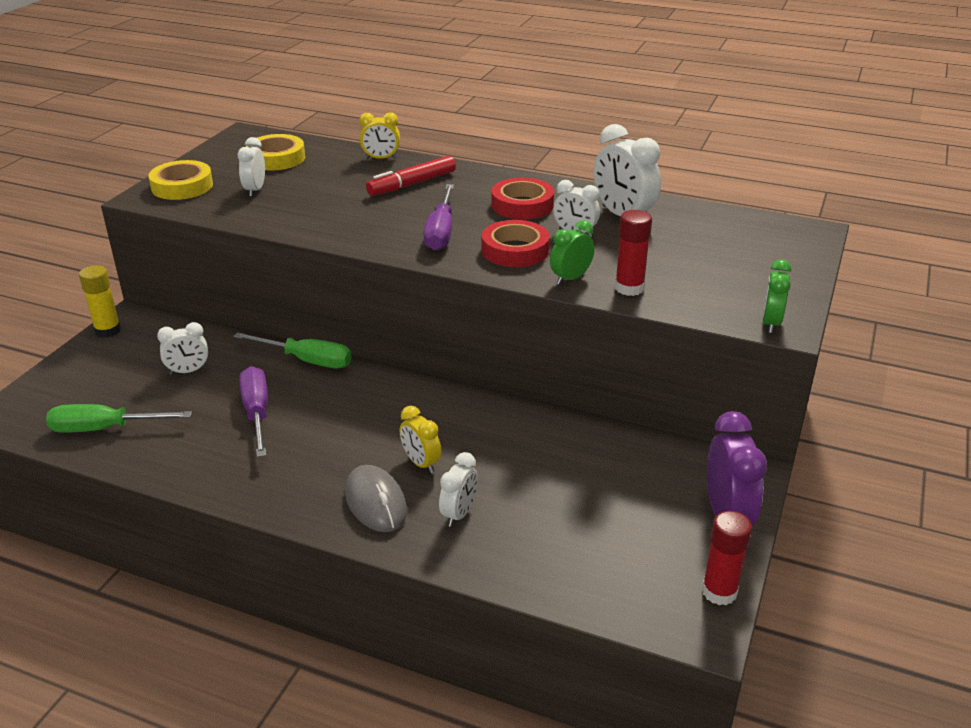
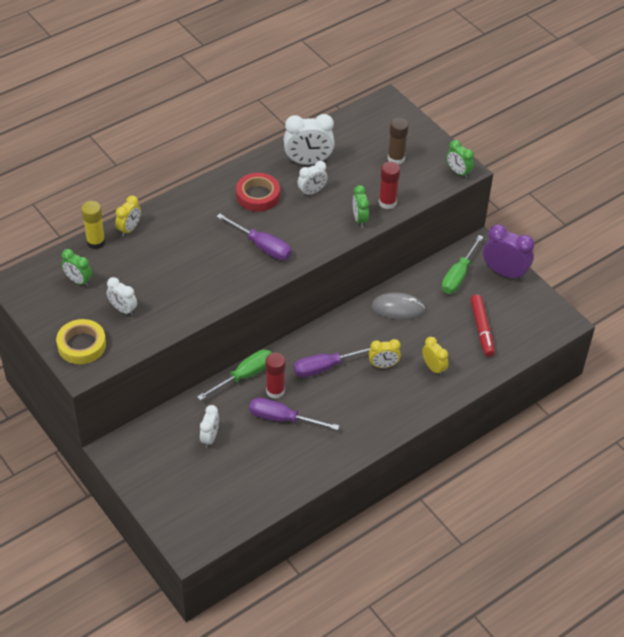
camera: 60 degrees left, 15 degrees up
(104, 429) = (243, 496): green screwdriver -> green screwdriver (458, 275)
(108, 331) = (122, 466): yellow glue stick -> yellow glue stick (96, 242)
(276, 158) = (78, 281): yellow tape -> green clock
(374, 415) = (325, 367): none -> purple screwdriver
(376, 502) = (401, 397): grey mouse -> grey mouse (397, 308)
(412, 184) = (184, 231): red marker -> red marker (482, 329)
(459, 513) = (433, 368): white clock -> yellow clock
(515, 250) = (310, 226): red tape -> none
(719, 592) = (546, 303): red glue stick -> red glue stick (275, 391)
(720, 268) = (396, 158): none -> brown glue stick

